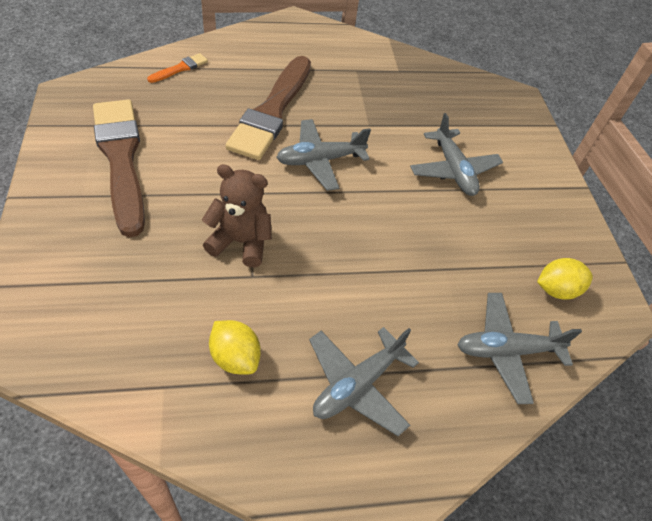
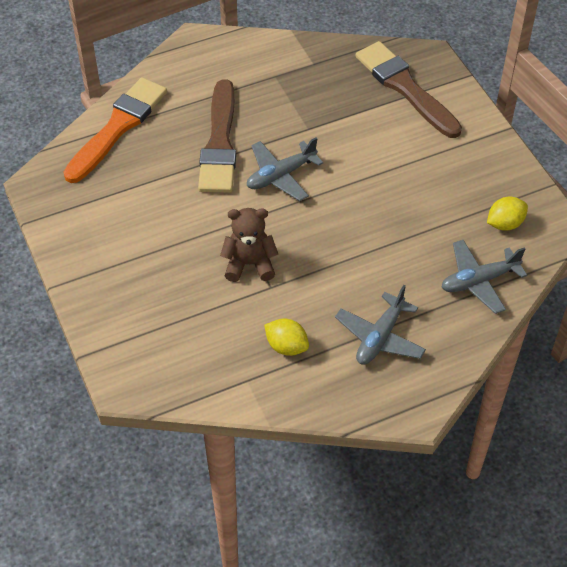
camera: 10 degrees left, 0 degrees up
(121, 159) = (118, 228): brown brush -> brown brush (405, 88)
(180, 68) = (118, 127): orange brush -> orange brush, size x2.39
(453, 170) = (395, 148): grey plane -> none

